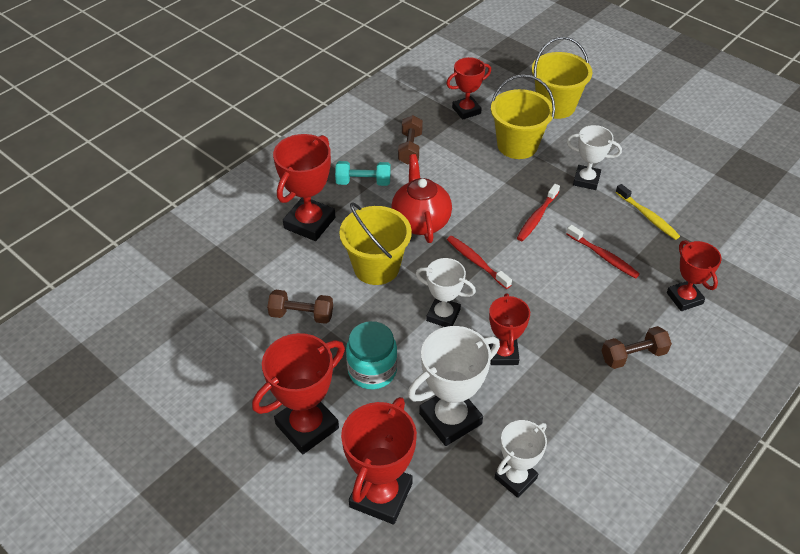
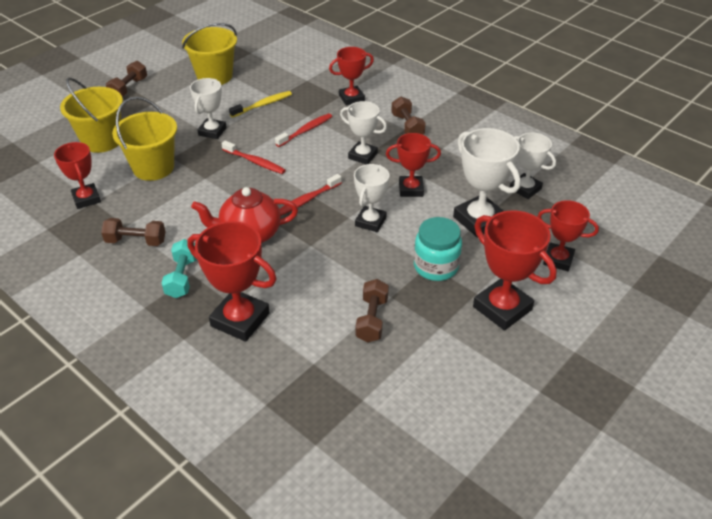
camera: 90 degrees left, 5 degrees down
(376, 267) = (310, 265): yellow bucket -> yellow bucket (214, 76)
(381, 495) = (558, 260): red trophy -> red trophy, size x0.64
(562, 309) = (363, 156): none -> white trophy
(652, 110) = (128, 88): none -> brown dumbbell

